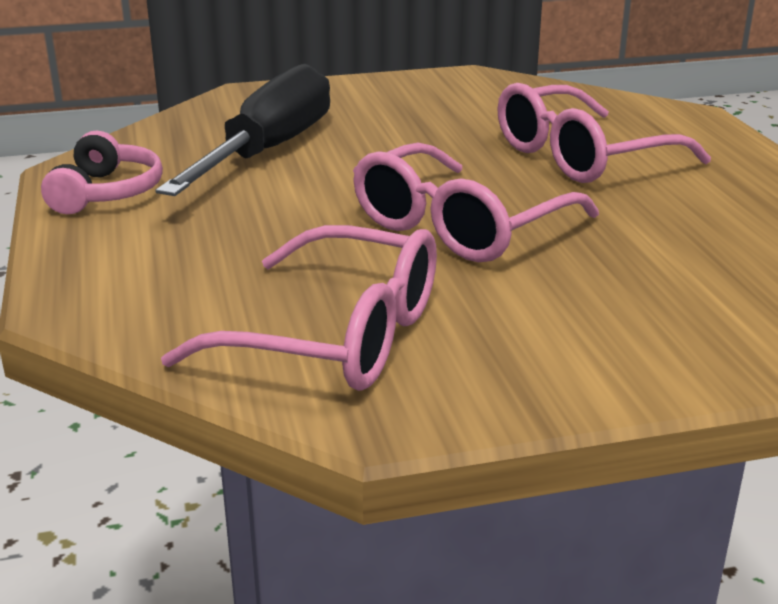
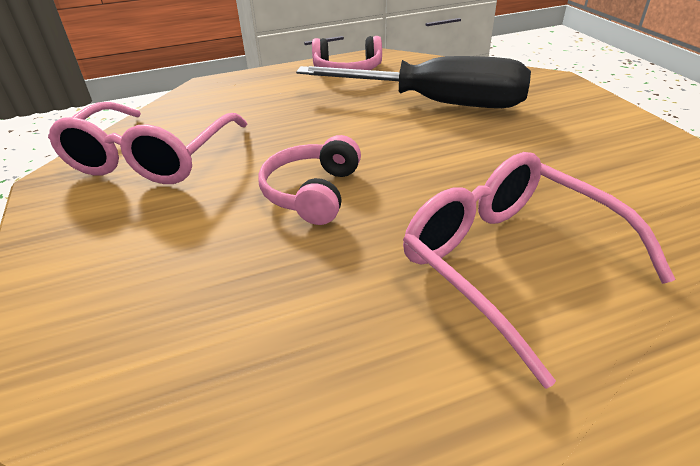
camera: 85 degrees right, 10 degrees up
(459, 226) = (312, 192): pink glasses -> pink headphones

